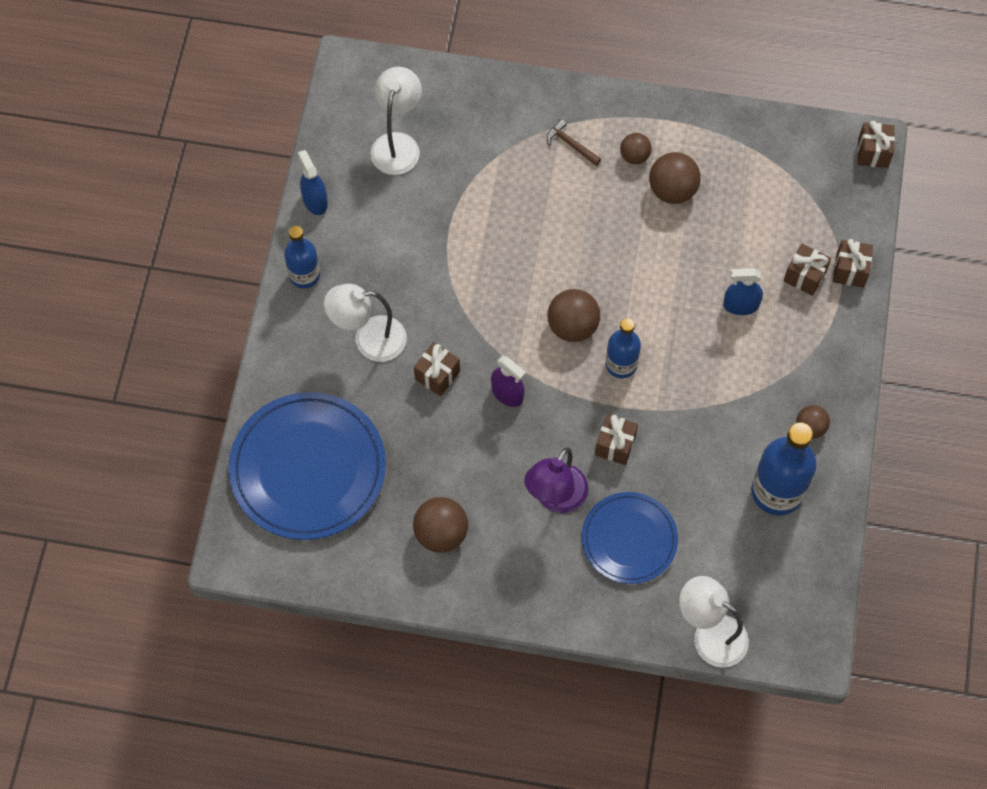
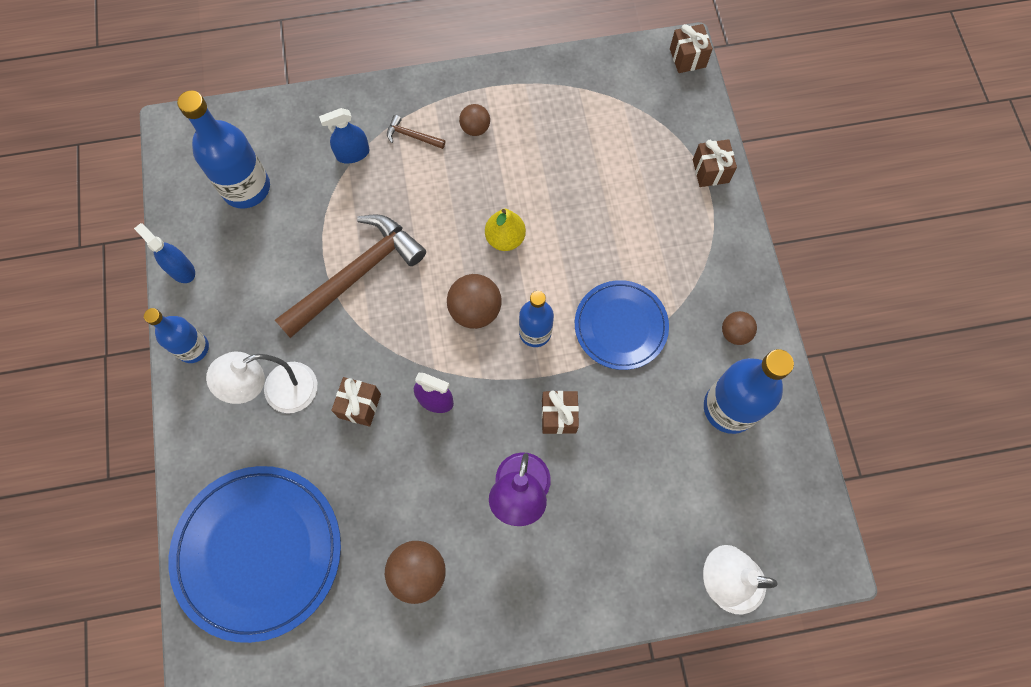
camera: 20 degrees left, 5 degrees up
(398, 144) = (246, 188): white lamp -> blue bottle
(474, 258) = (356, 275): none -> brown hammer
(625, 270) = (505, 238): none -> yellow pear
(629, 539) = (607, 509): blue plate -> blue plate (620, 326)
(672, 190) = (521, 149): brown ball -> none
(740, 305) = (625, 236): blue spray bottle -> blue spray bottle (353, 154)
(804, 276) = (672, 190): brown gift -> none

